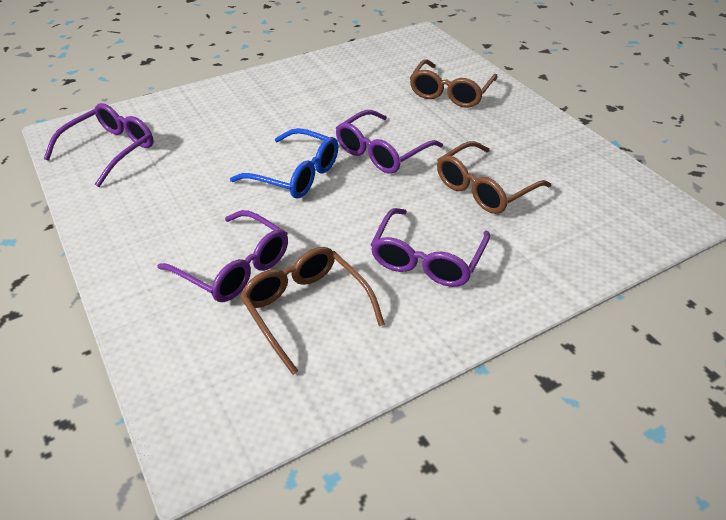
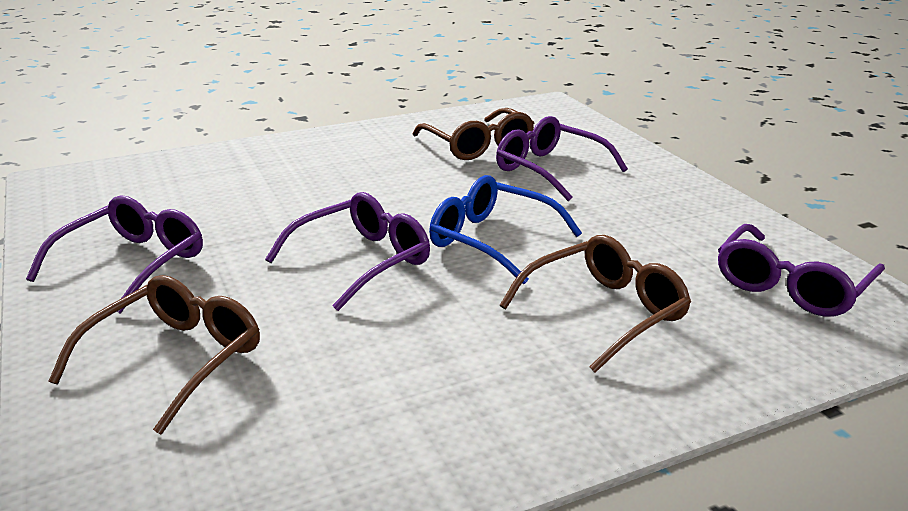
camera: 175 degrees left, 15 degrees down
(427, 259) = (355, 166): purple glasses -> purple glasses (133, 263)
(484, 189) = (248, 214): brown glasses -> brown glasses (604, 312)

